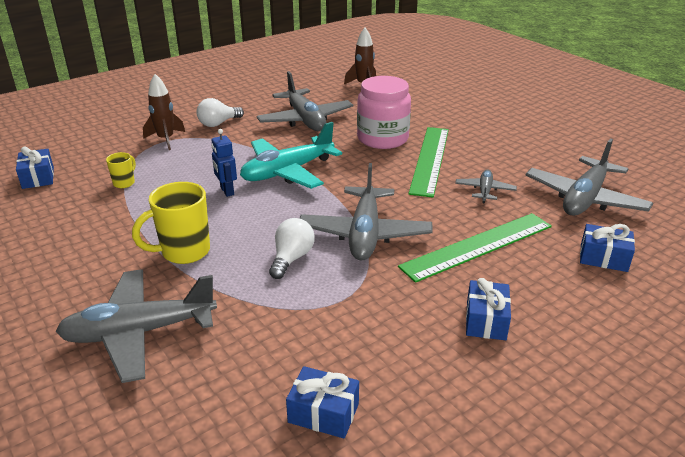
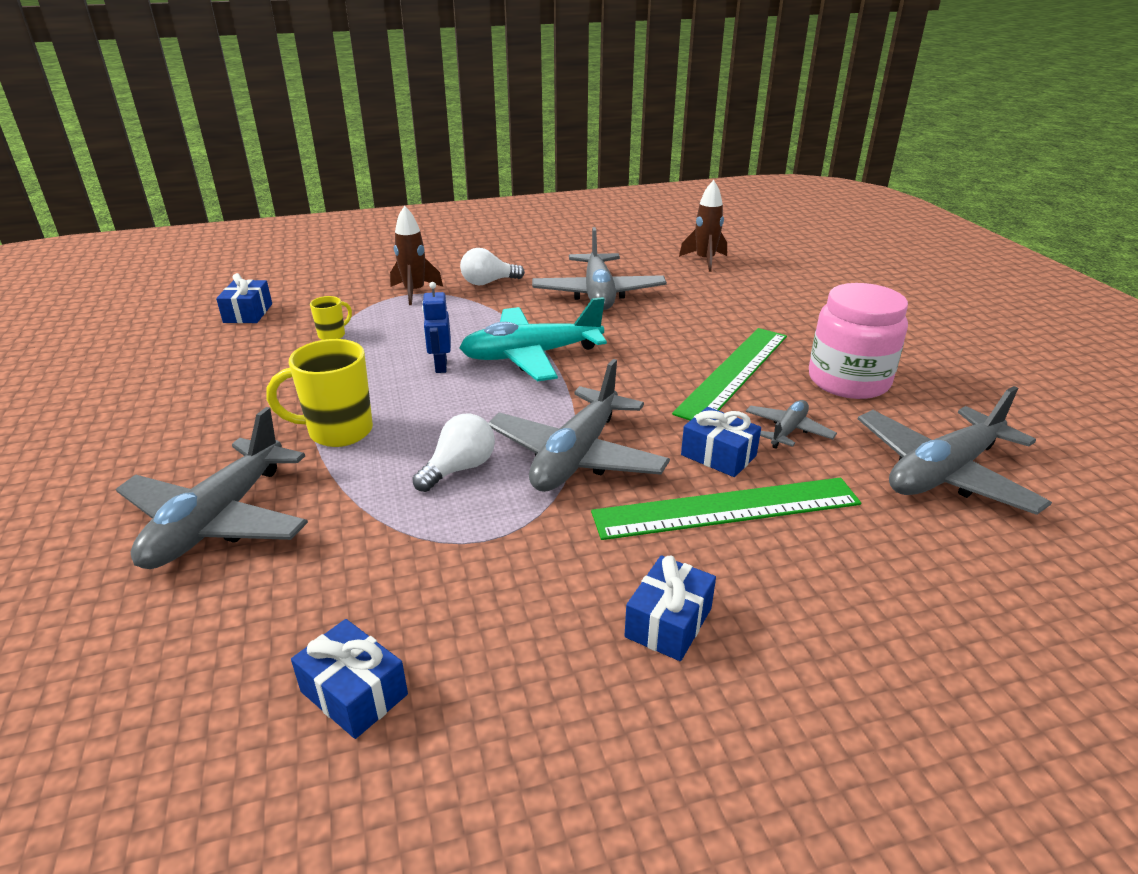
camera: 20 degrees right, 0 degrees up
(139, 332) = (218, 520): grey plane -> grey plane turned 75 degrees counterclockwise
(382, 138) = (685, 333): pink jar -> pink jar (848, 381)
(603, 258) = (920, 572): blue gift -> blue gift (718, 455)

